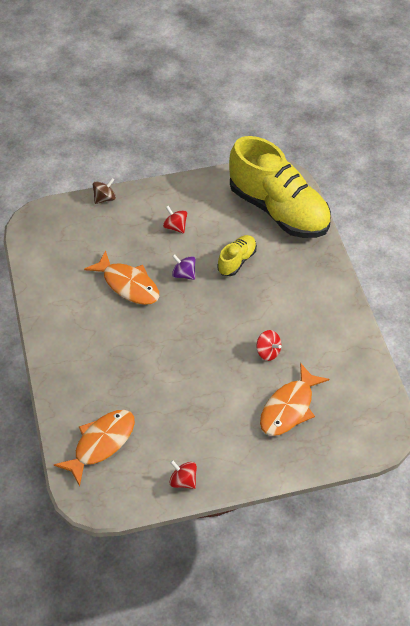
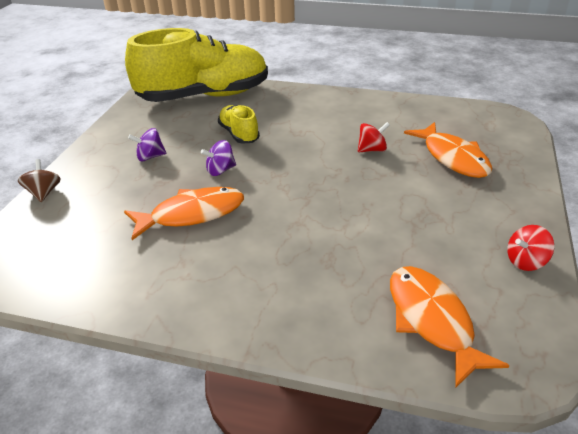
camera: 60 degrees left, 15 degrees down
(175, 227) = (150, 157): red spinning top -> purple spinning top

